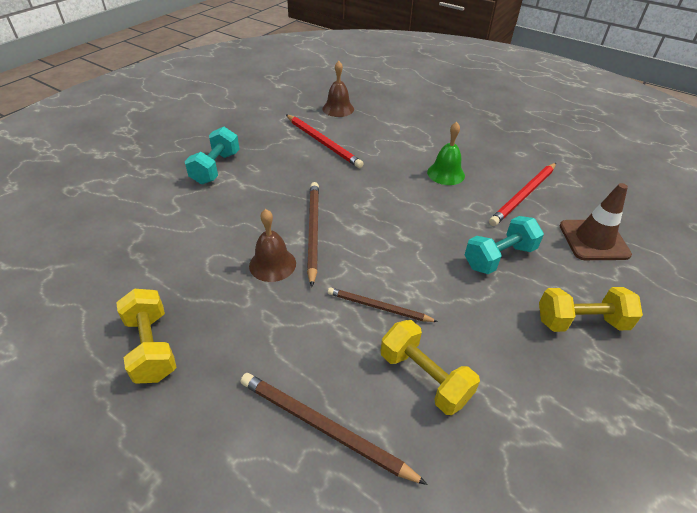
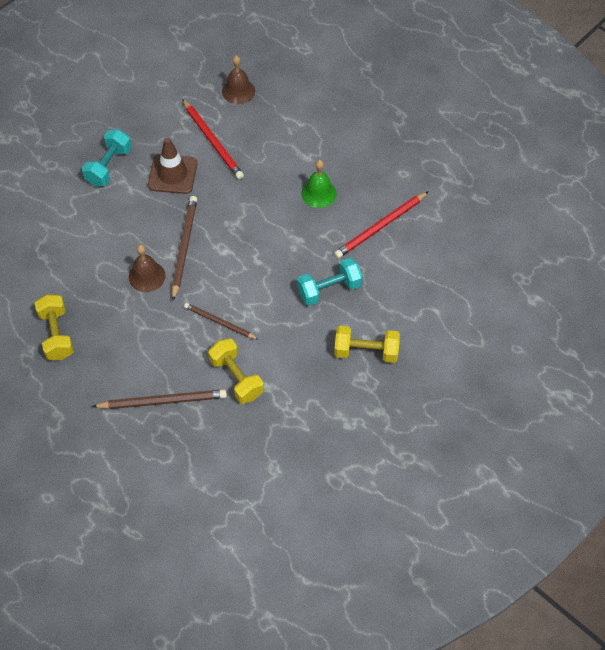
camera: 10 degrees right, 15 degrees up
(323, 427) = (163, 401): brown pencil -> brown pencil turned 135 degrees clockwise
(593, 240) = (417, 281): brown traffic cone -> brown traffic cone (172, 174)

